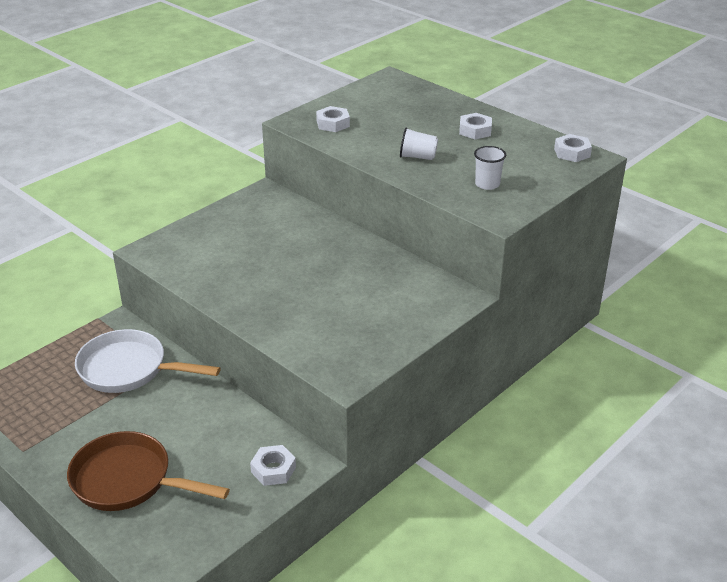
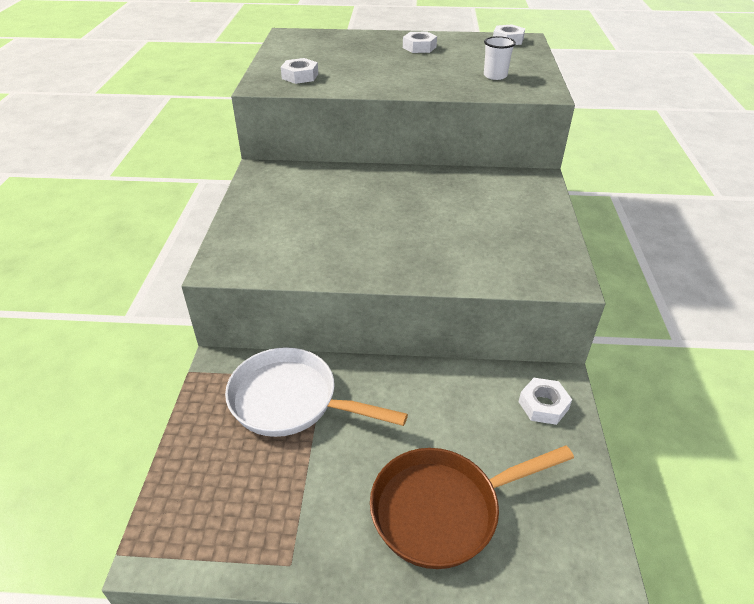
camera: 40 degrees left, 5 degrees up
(129, 369) = (291, 401): white pan -> white pan turned 45 degrees clockwise
(417, 157) = (412, 76): white cup -> none

